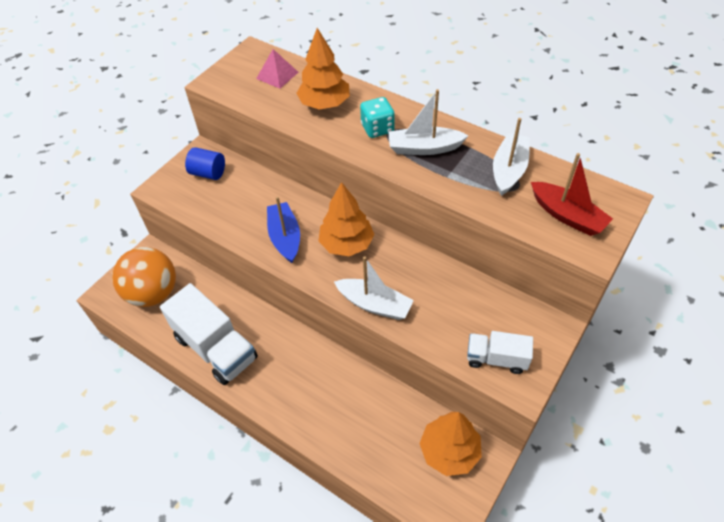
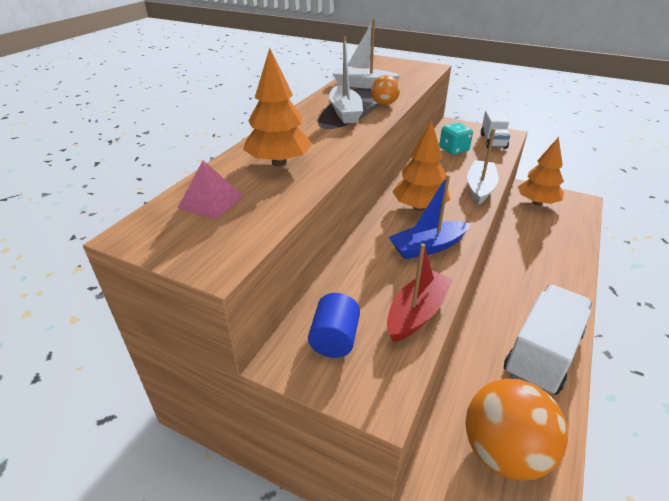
camera: 100 degrees left, 15 degrees down
(377, 128) = (320, 132): turquoise dice -> turquoise dice (453, 150)
(444, 180) = (384, 104): none -> orange ball
(567, 216) = (403, 71): red boat -> red boat (417, 313)

